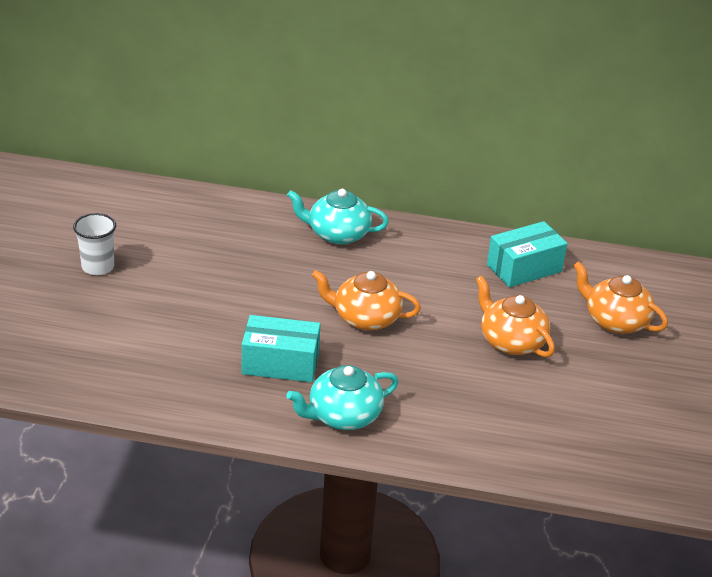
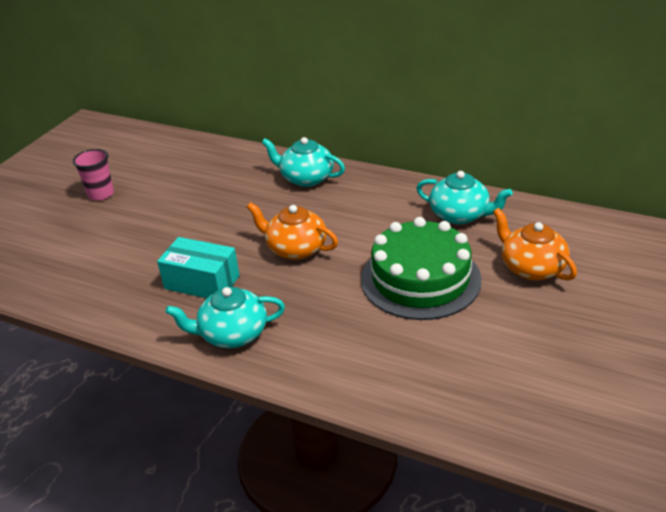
camera: 20 degrees right, 0 degrees up
(98, 267) = (101, 194): white cup -> pink cup
(511, 341) = (420, 279): orange teapot -> green cake
(524, 268) = (460, 215): turquoise box -> turquoise teapot

